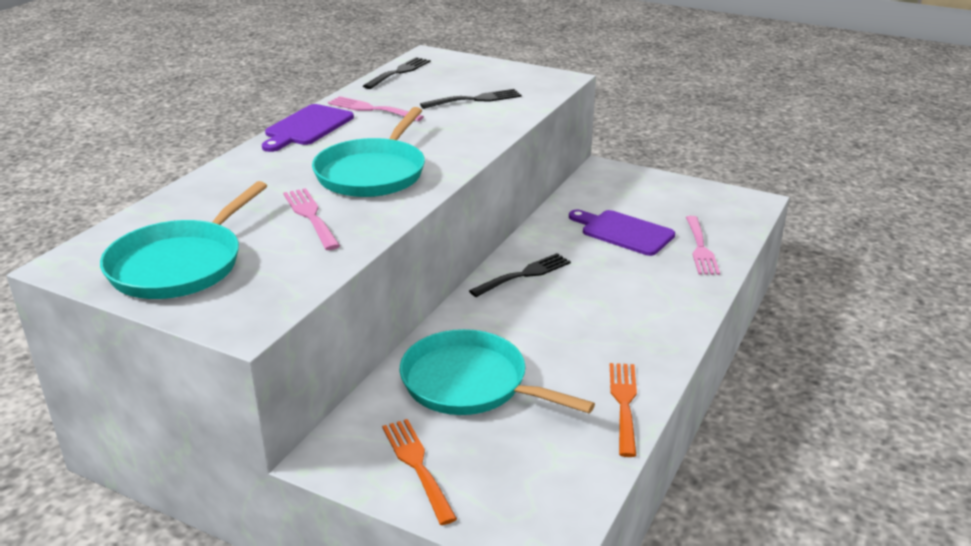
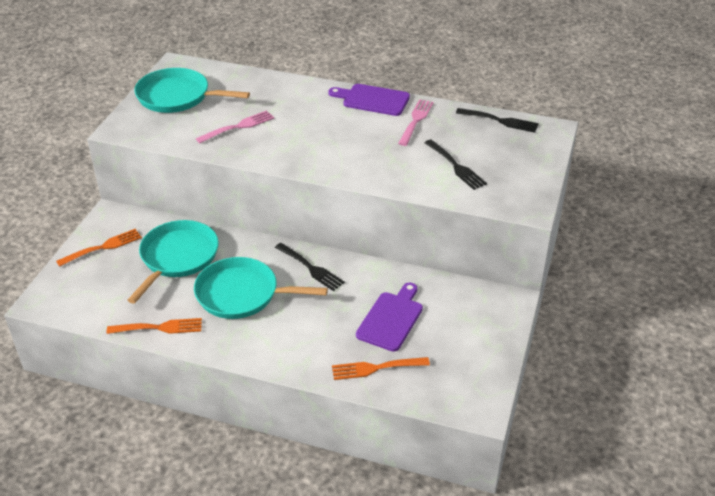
camera: 80 degrees right, 10 degrees up
(373, 173) = (304, 139): turquoise pan -> turquoise pan (241, 294)
(700, 248) = (375, 368): pink fork -> orange fork

